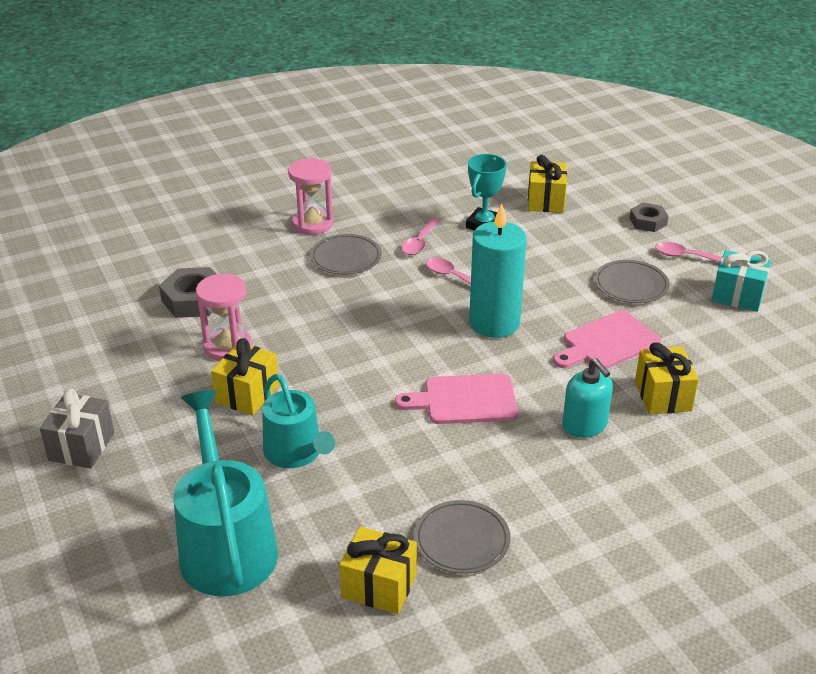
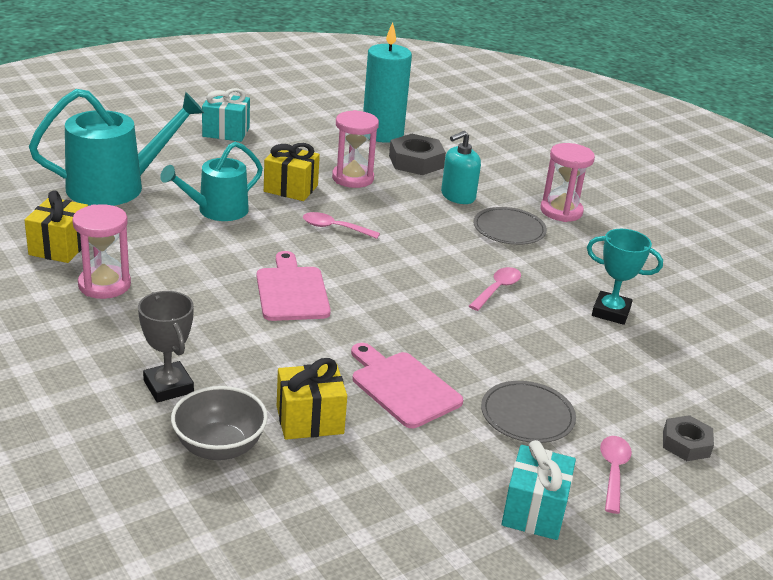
camera: 80 degrees right, 5 degrees down
(81, 446) = (226, 132): grey gift -> turquoise gift
(419, 243) = (554, 270): pink spoon -> pink spoon (334, 228)
(462, 540) = (104, 285): grey plate -> pink hourglass
(494, 323) = (421, 312): turquoise candle -> turquoise candle (382, 134)
(545, 201) = (690, 359): yellow gift -> none
(584, 425) = (257, 361): turquoise soap dispenser -> turquoise soap dispenser (458, 196)
(634, 482) = (168, 386): none -> grey trophy
(711, 448) = (219, 447): none -> grey bowl

